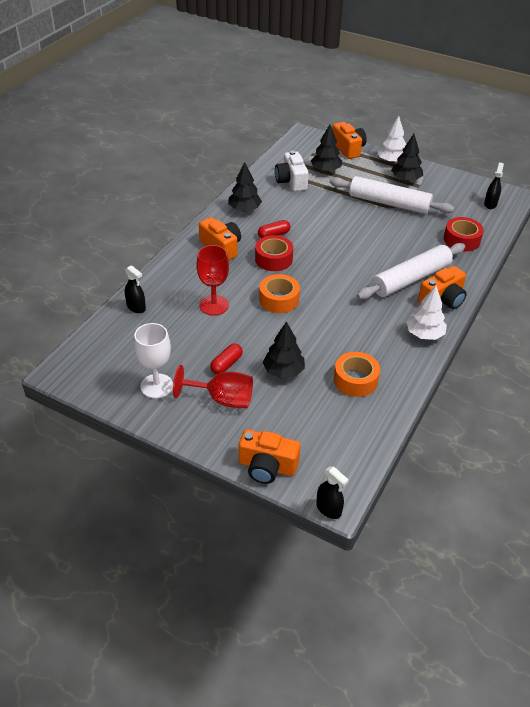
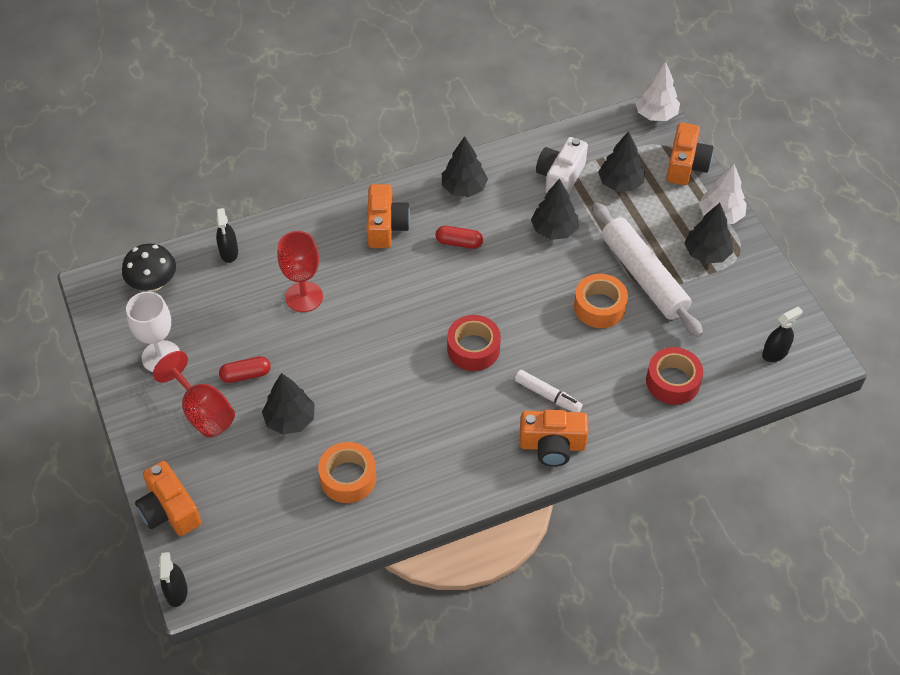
camera: 40 degrees right, 10 degrees up
(102, 349) = (153, 283): none -> black mushroom
(273, 259) = (424, 275): red tape -> red tape (473, 349)
(279, 299) = (375, 331): orange tape -> orange tape (599, 307)
(318, 205) = (554, 230): none -> black tree
(411, 279) = (547, 395): white rolling pin -> white marker
(424, 334) = (481, 474): white tree -> white tree (656, 114)

